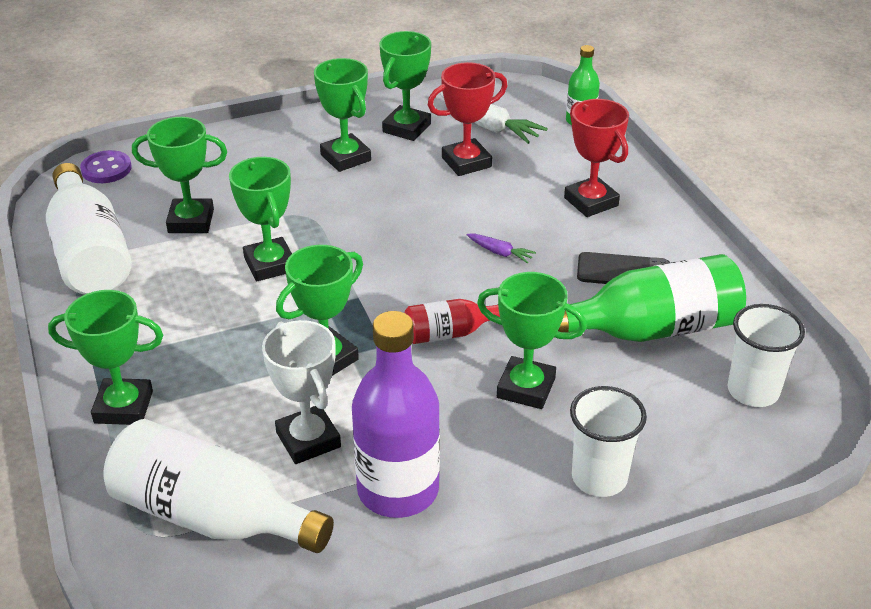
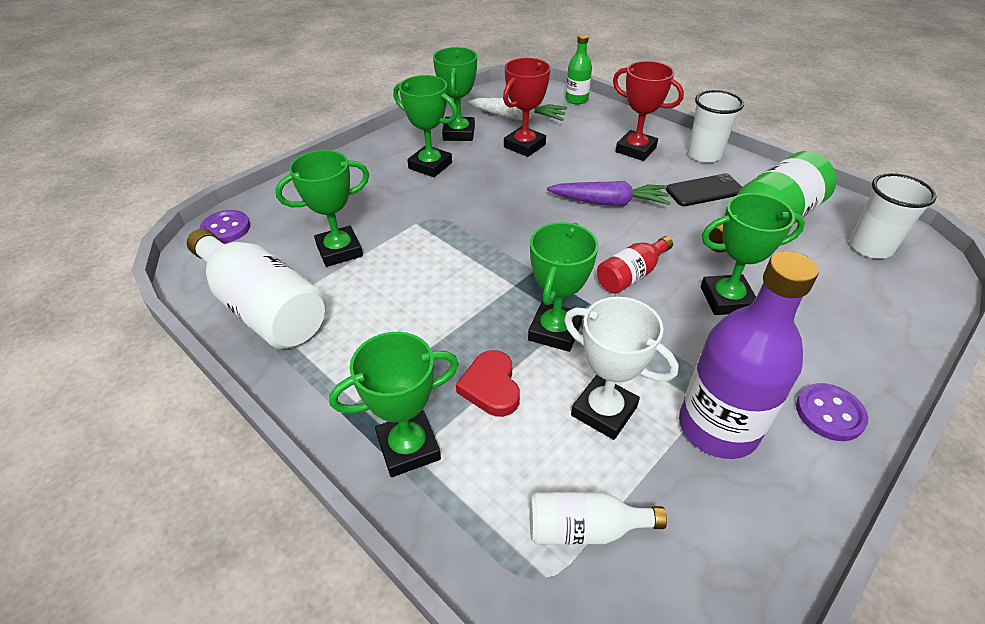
camera: 25 degrees left, 5 degrees up
(211, 516) = (584, 529): white bottle -> white bottle, size x0.53
(228, 385) = (491, 387): none -> red heart
(270, 264) = (439, 266): green trophy -> none
(500, 253) = (609, 203): purple carrot -> purple carrot, size x1.95
(517, 519) = (829, 413): none -> purple button
(599, 478) = (848, 352): white cup -> white cup (704, 155)

